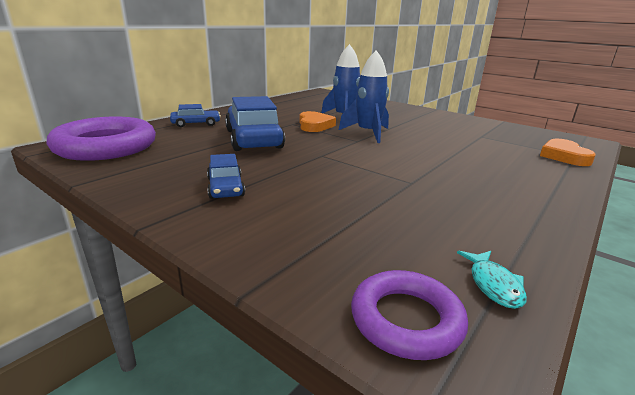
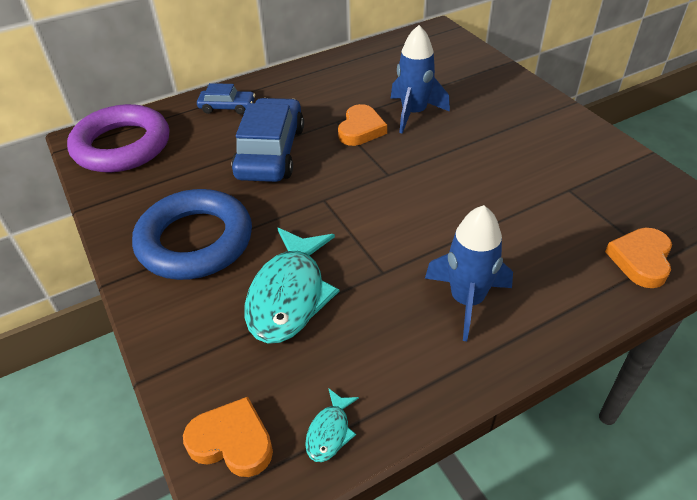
camera: 25 degrees right, 20 degrees up
(225, 187) = (195, 241): blue car -> blue ring
(349, 205) = (289, 295): none -> turquoise fish
(368, 133) = (414, 159): blue rocket -> blue rocket (467, 300)
(406, 319) = (232, 441): purple ring -> orange heart

